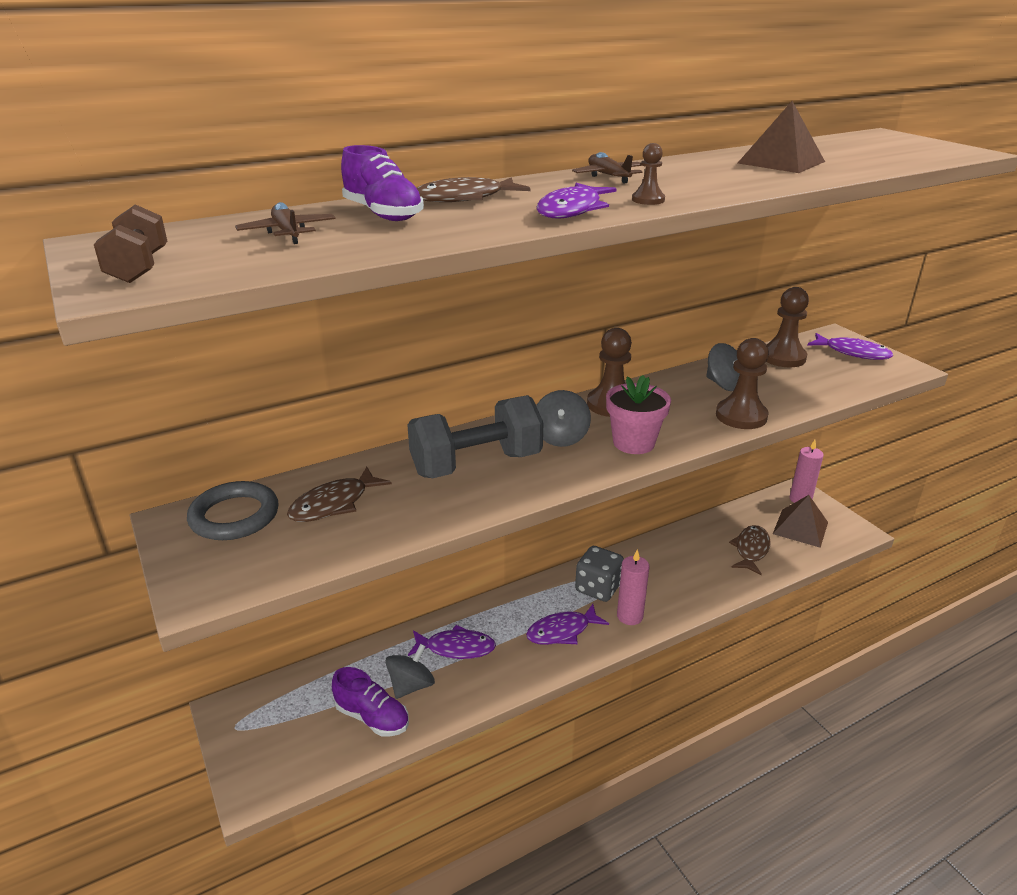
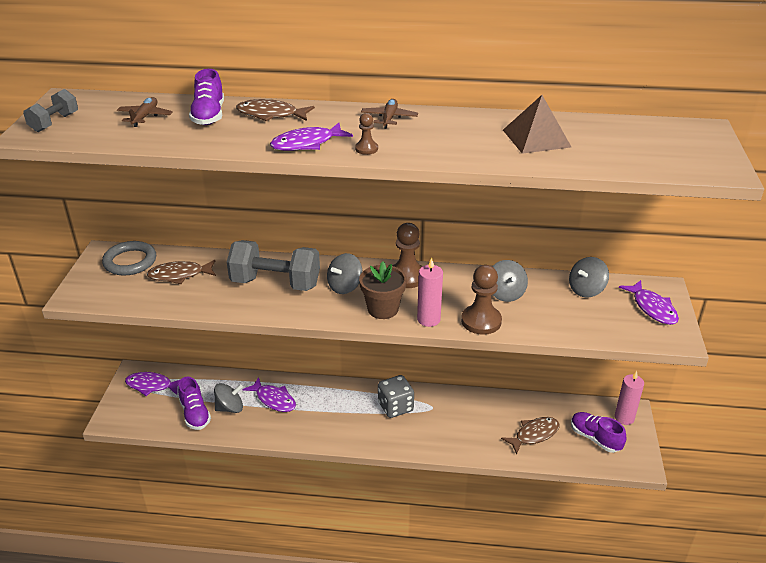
camera: 35 degrees right, 5 degrees up
(139, 268) = (54, 123): brown dumbbell -> grey dumbbell
(562, 631) = (343, 422): purple fish -> purple fish (151, 385)
(629, 616) = (395, 434): pink candle -> pink candle (428, 319)
(633, 443) = (383, 309): pink flower pot -> brown flower pot
(783, 357) = (586, 290): brown pawn -> grey spinning top
(800, 528) = (595, 438): brown pyramid -> purple shoe

